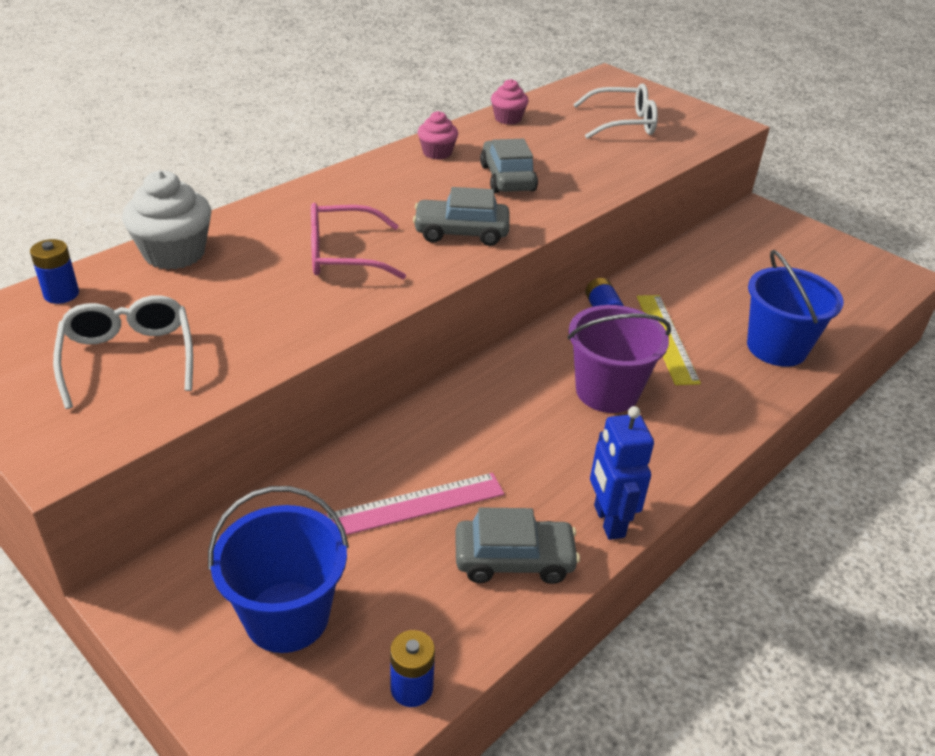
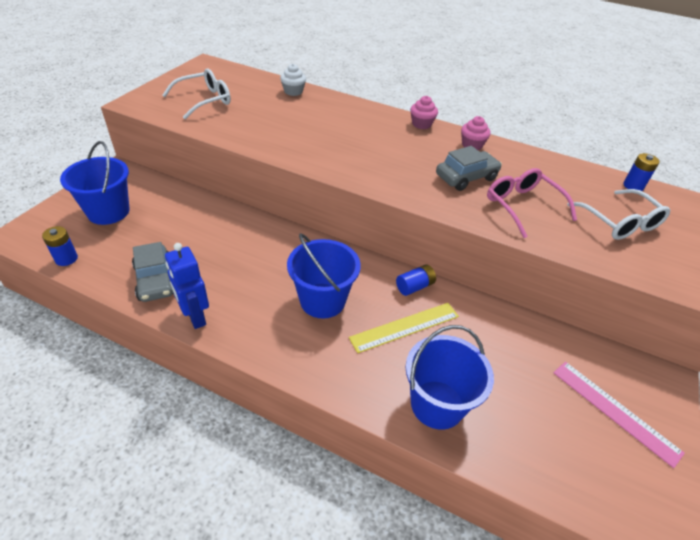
camera: 70 degrees right, 5 degrees up
(61, 294) = (244, 76): blue battery -> blue battery (633, 186)
(174, 253) = (293, 91): white cupcake -> white cupcake, size x0.59
(343, 255) = (323, 135): pink glasses -> pink glasses (522, 206)
(414, 505) = (189, 235): pink ruler -> pink ruler (615, 411)
(461, 232) = (379, 169): grey car -> none
(508, 119) = (555, 165): pink cupcake -> pink cupcake (421, 124)
(607, 391) = (322, 300): purple bucket -> blue bucket
(608, 521) = (195, 317): blue robot -> blue robot turned 90 degrees counterclockwise

